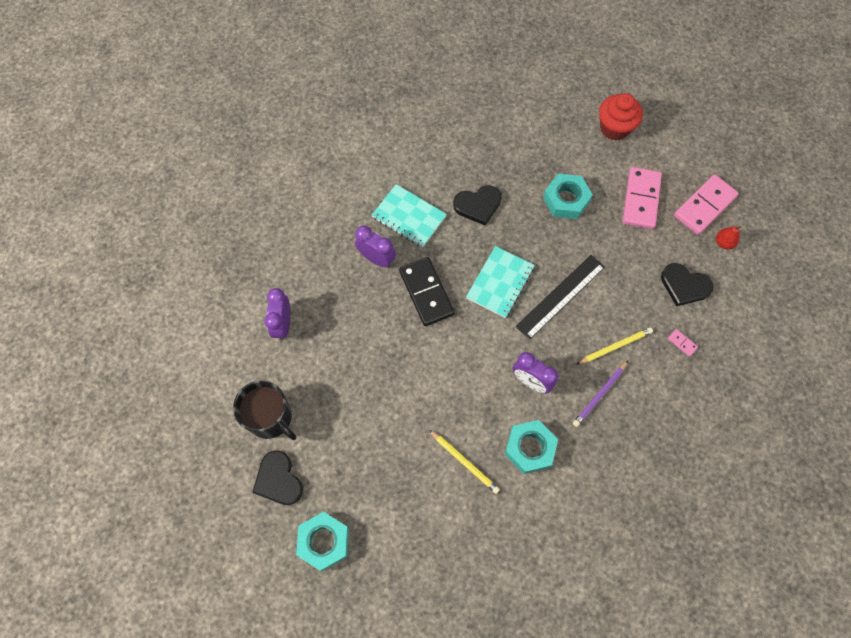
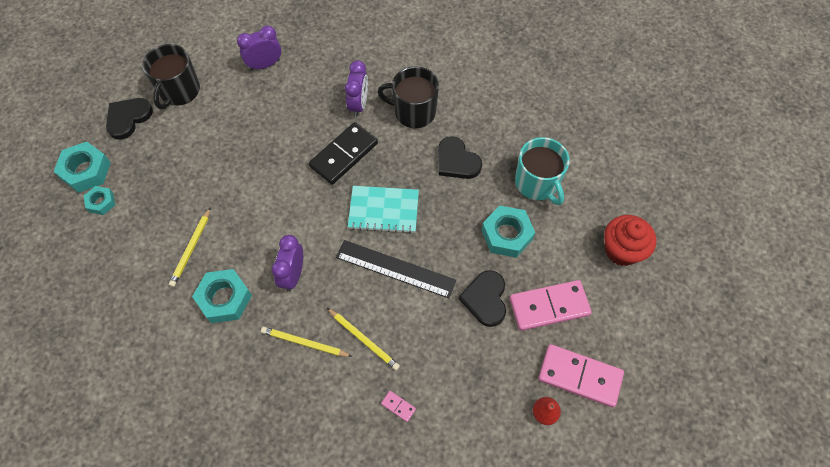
camera: 65 degrees right, 5 degrees down
(371, 535) = (101, 202): none -> turquoise nut
(409, 217) = (413, 112): turquoise notebook -> black mug
(528, 156) = (537, 183): none -> turquoise mug
(599, 394) = (305, 343): purple pencil -> yellow pencil
(682, 343) = (398, 406): pink domino -> pink domino turned 75 degrees counterclockwise
(684, 286) = (468, 386): black heart -> black heart (485, 299)

